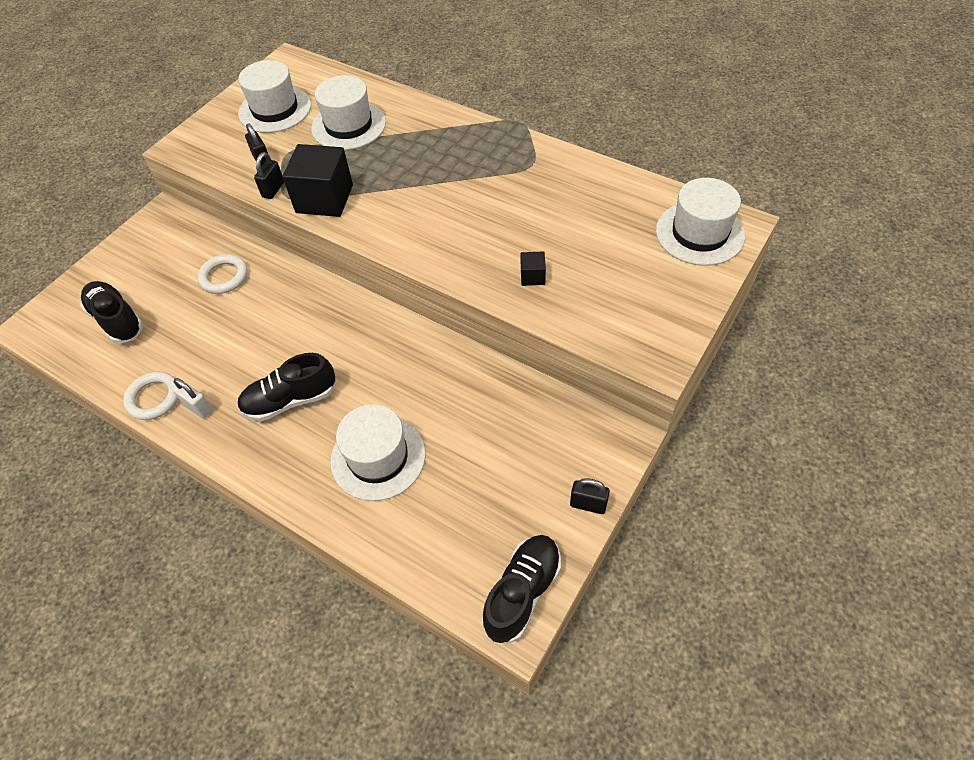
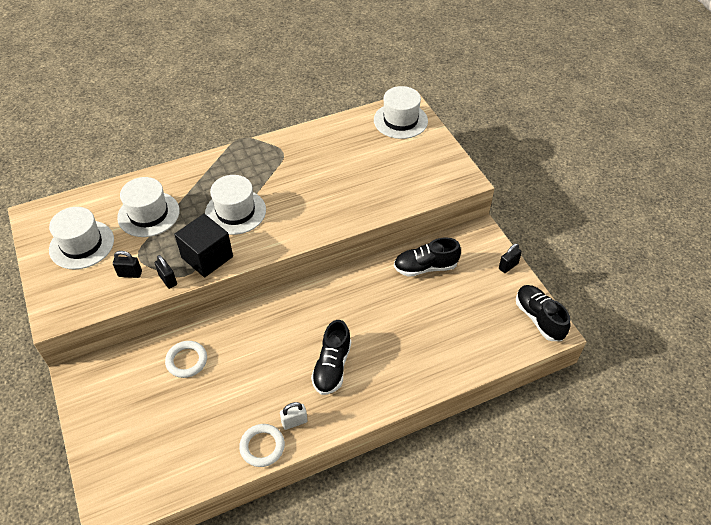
camera: 60 degrees left, 5 degrees down
(117, 320) = (163, 445): black shoe -> black shoe (425, 267)
(378, 457) = (411, 341): white hat -> white hat (235, 212)
(532, 276) = (369, 196): black cube -> none

